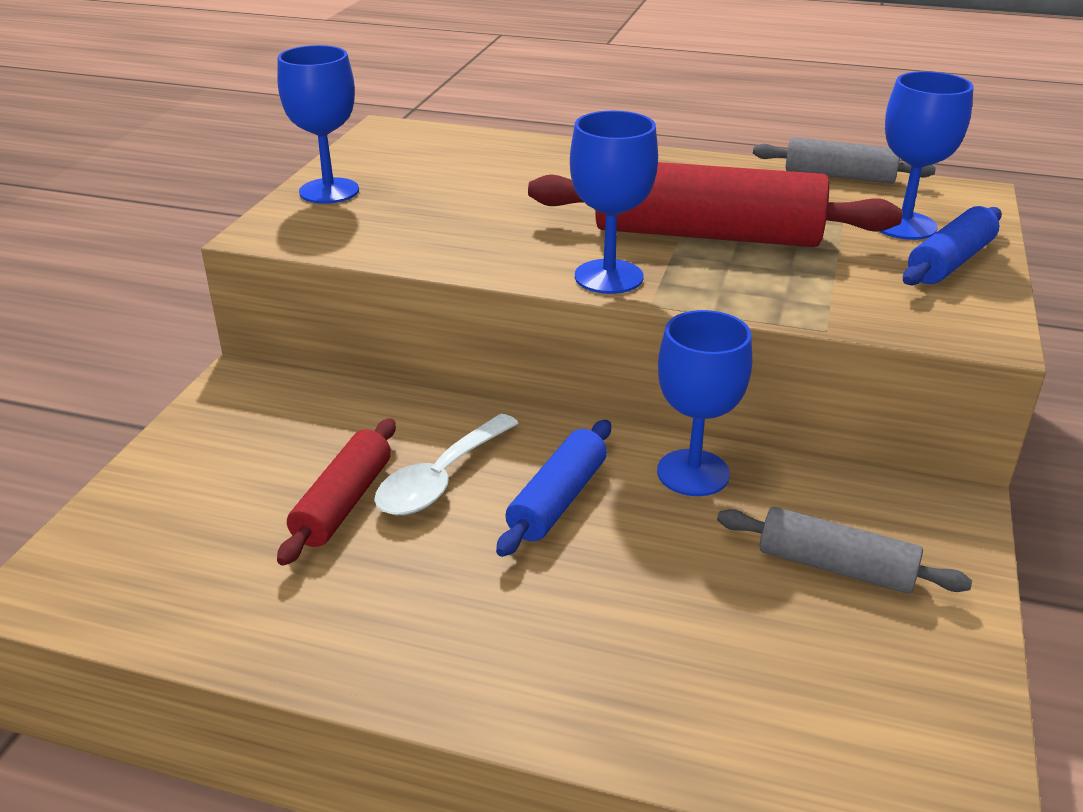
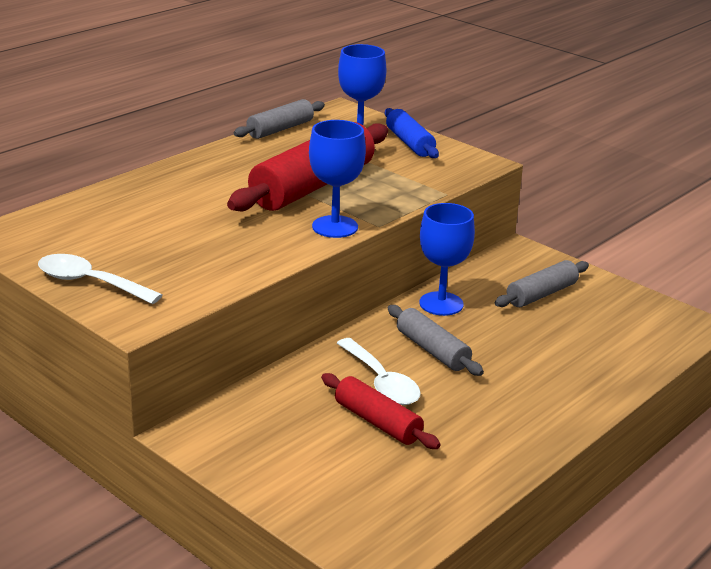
camera: 65 degrees left, 5 degrees down
(329, 191) = (90, 283): blue goblet -> white spoon
(557, 500) = (432, 350): blue rolling pin -> grey rolling pin

